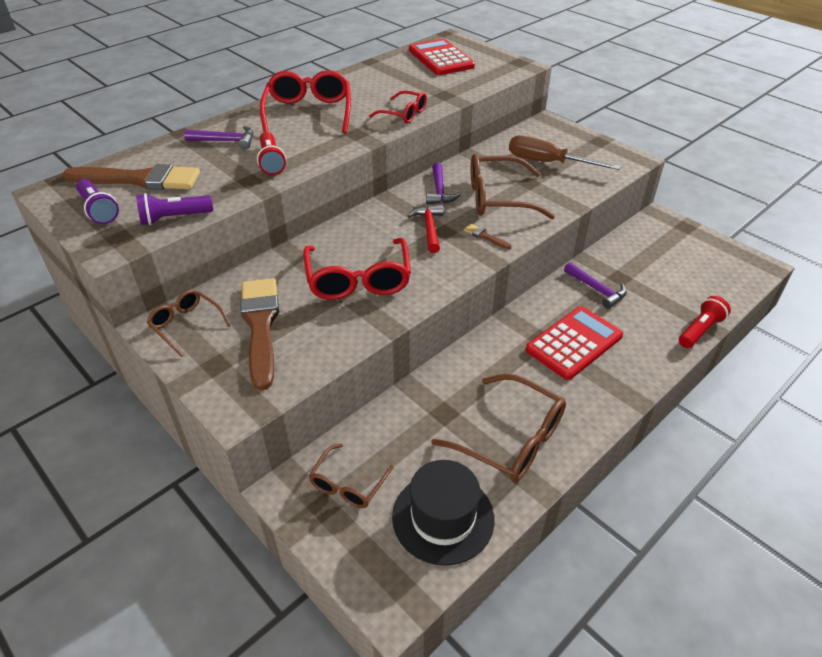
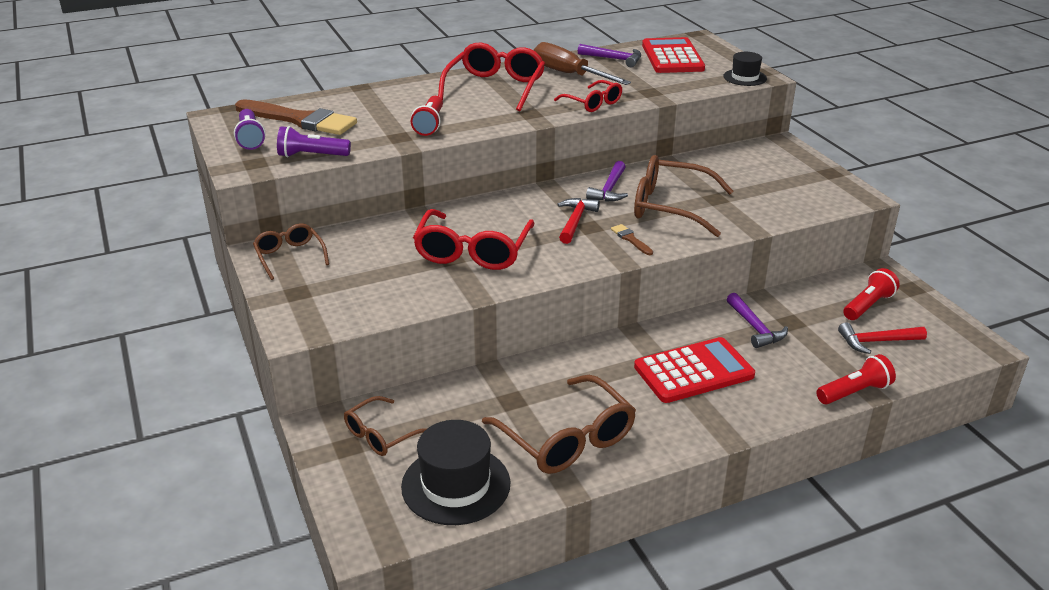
camera: 20 degrees right, 10 degrees down
(225, 141) = (398, 100): purple hammer -> purple hammer (614, 59)
(260, 326) = (356, 271): brown brush -> none
(510, 69) = (745, 77): none -> black hat
(548, 163) = (752, 183): brown screwdriver -> brown screwdriver (569, 74)
(665, 249) = (868, 305): none -> red flashlight
(689, 280) = (876, 341): none -> red hammer

